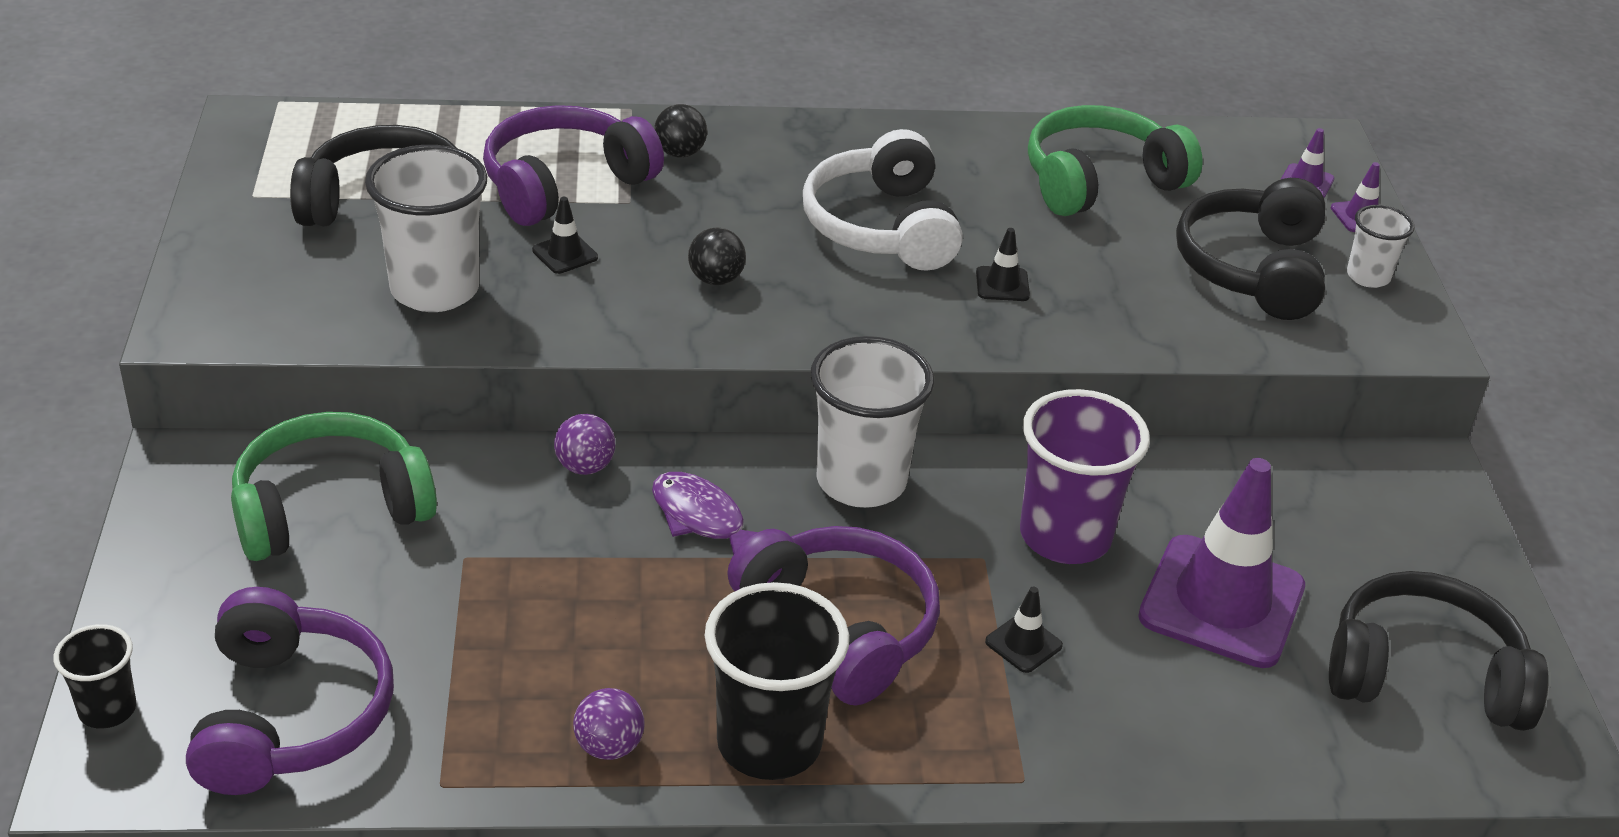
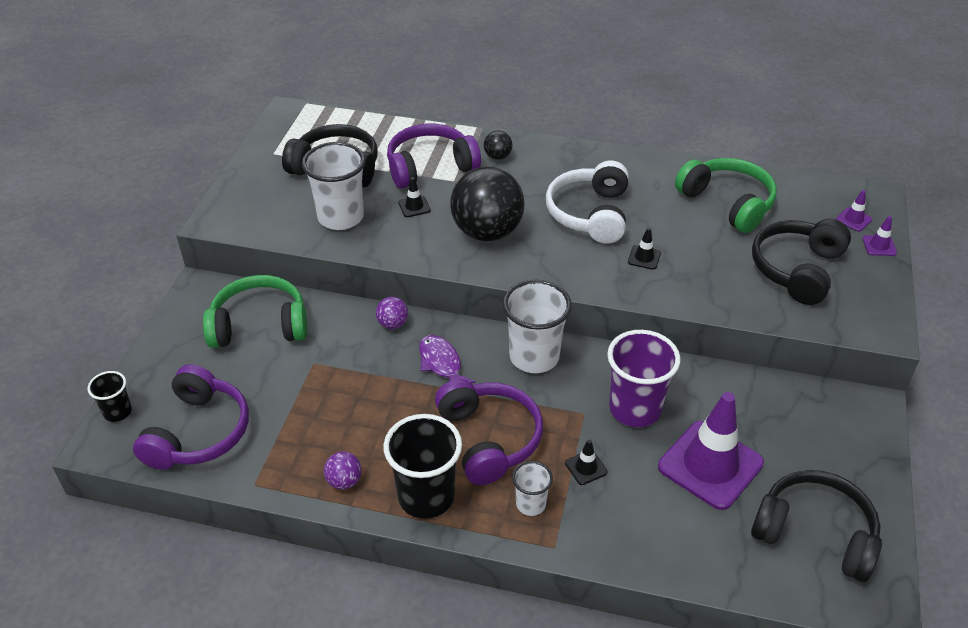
camera: 20 degrees right, 5 degrees up
(716, 279) = (487, 232): black ball -> black ball, size x2.33
(1100, 181) = (727, 203): green headphones -> green headphones turned 60 degrees clockwise
(1368, 276) = (867, 284): white cup -> white cup (530, 504)

